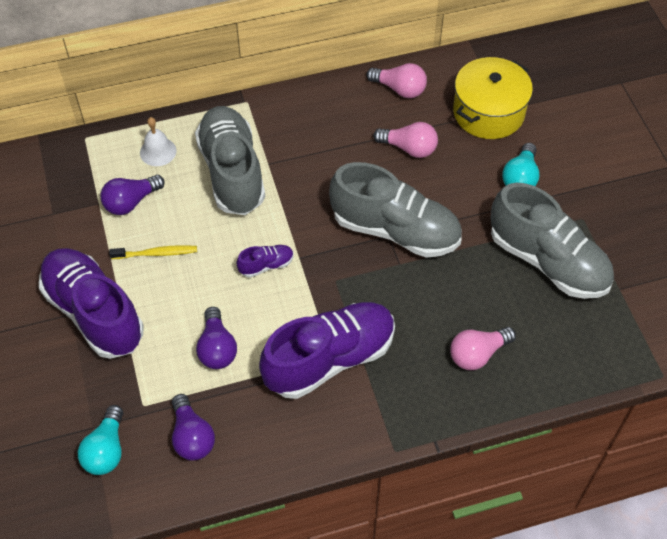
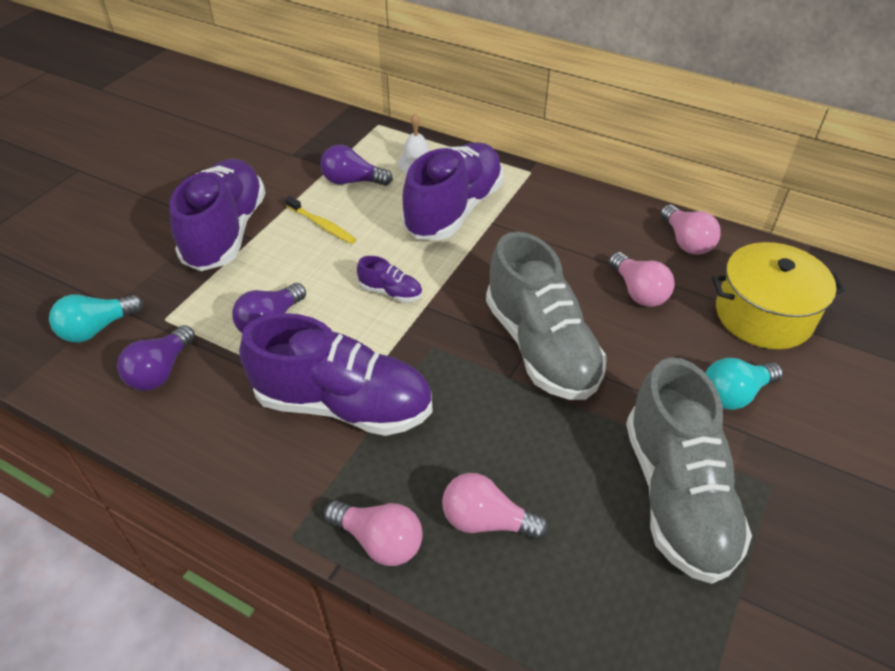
camera: 45 degrees right, 10 degrees down
(232, 172) = (454, 210): grey shoe -> purple shoe
(440, 411) = (379, 541): none -> pink light bulb

